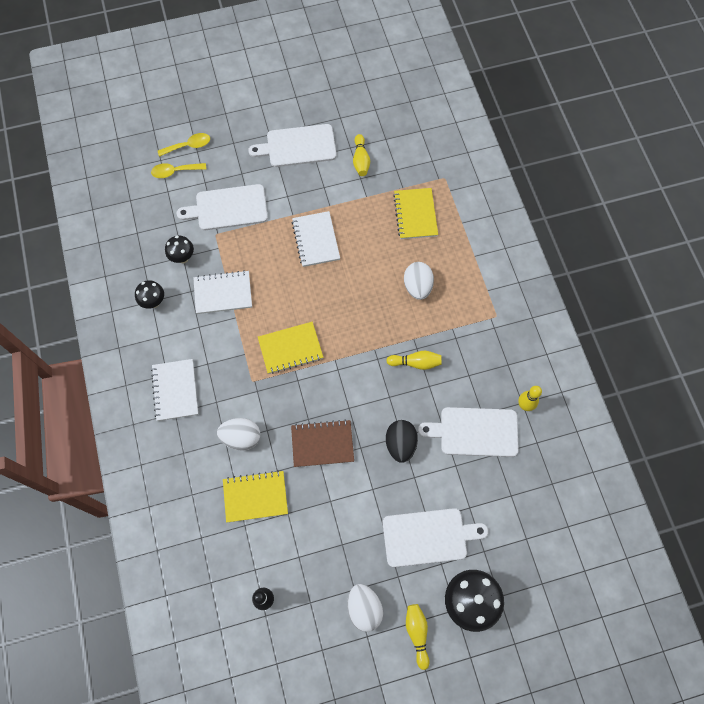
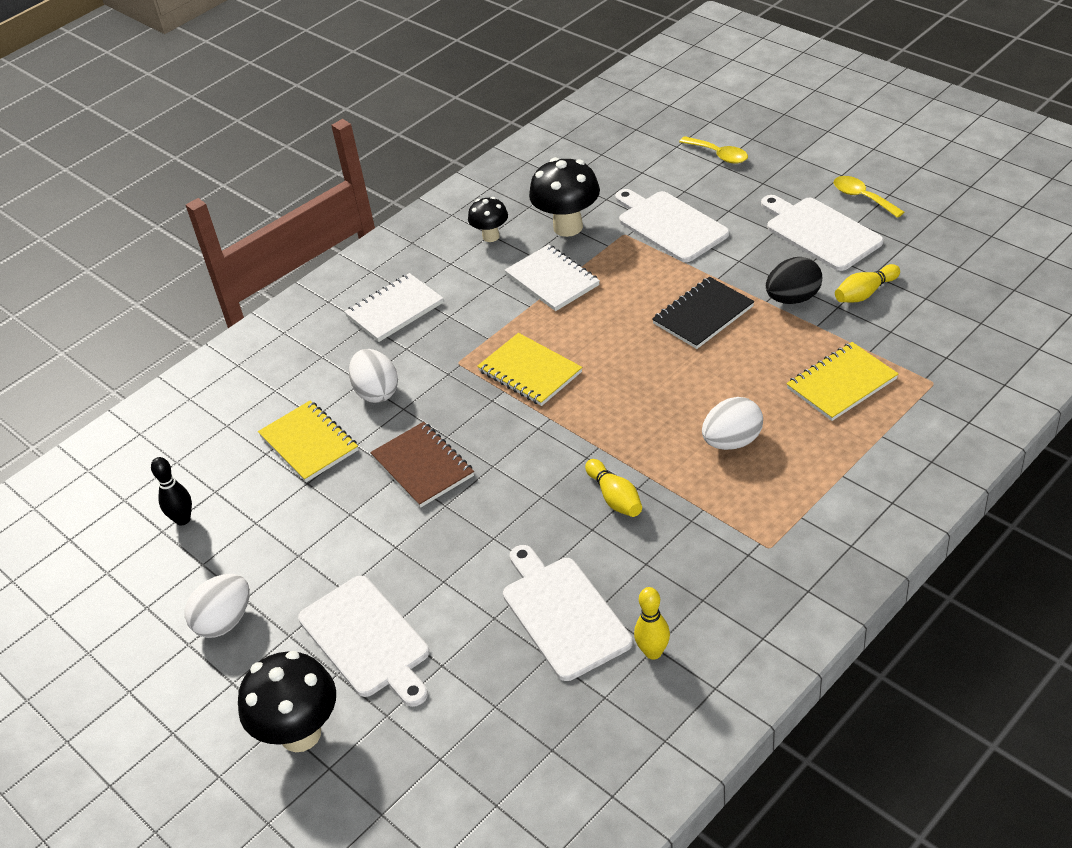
camera: 65 degrees right, 25 degrees down
(175, 171) = (673, 163): yellow spoon -> yellow spoon (862, 197)
(183, 258) = (568, 227): black mushroom -> black mushroom, size x1.73
(316, 240) = (703, 315): white notebook -> black notebook
(400, 444) = (481, 542): black egg -> black egg (793, 298)
(417, 633) = (221, 696): yellow bowling pin -> none

